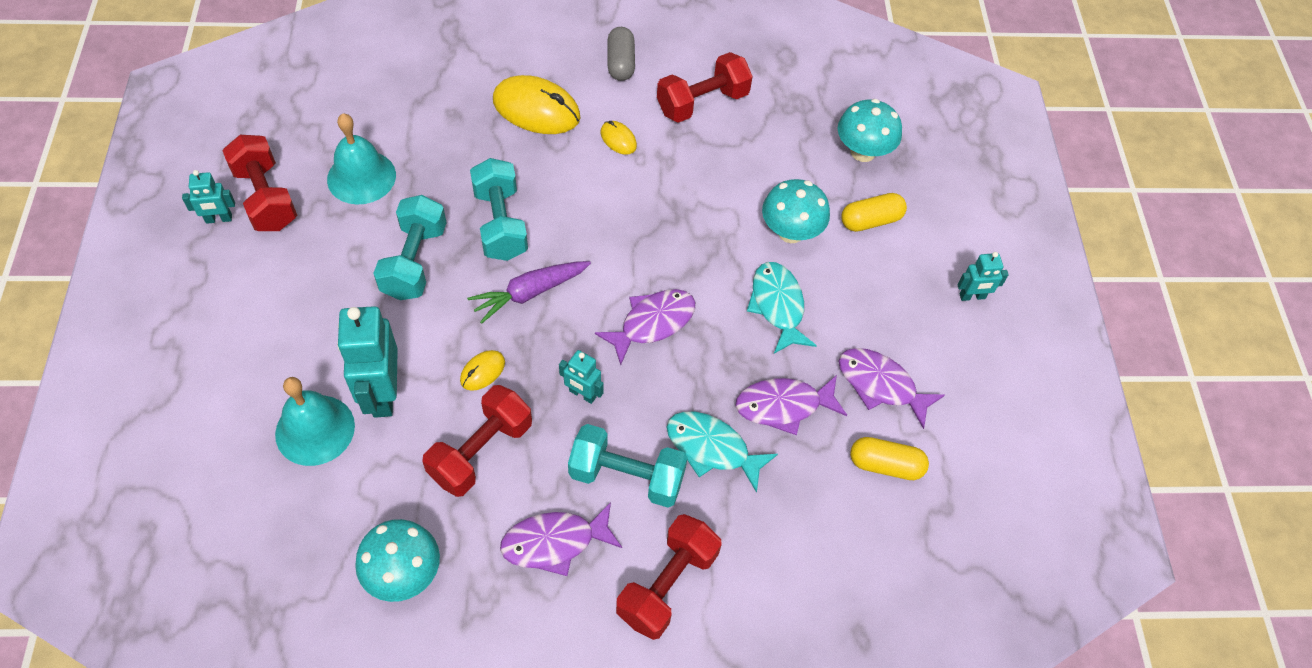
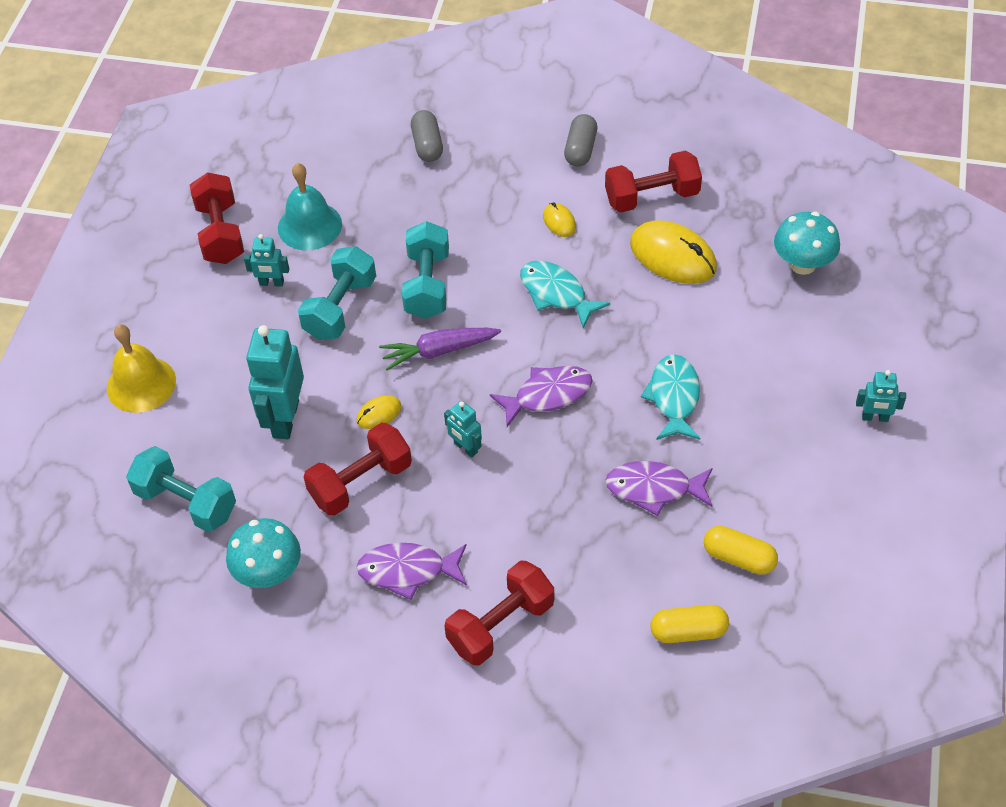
camera: 20 degrees right, 5 degrees down
(212, 380) = (141, 384): none -> yellow bell
(219, 219) = (175, 246): turquoise robot -> turquoise robot (271, 283)
(315, 430) = (219, 440): turquoise bell -> none
(465, 76) = (427, 145): none -> grey capsule
(536, 109) = (487, 184): yellow mouse -> yellow mouse (673, 256)
(627, 477) = (488, 526): turquoise dumbbell -> turquoise dumbbell (186, 502)
(712, 448) = (574, 515): turquoise fish -> turquoise fish (556, 293)
(791, 232) = (706, 331): turquoise mushroom -> none
(871, 221) = (791, 331): yellow capsule -> yellow capsule (688, 631)
(880, 385) = (755, 485): purple fish -> none

